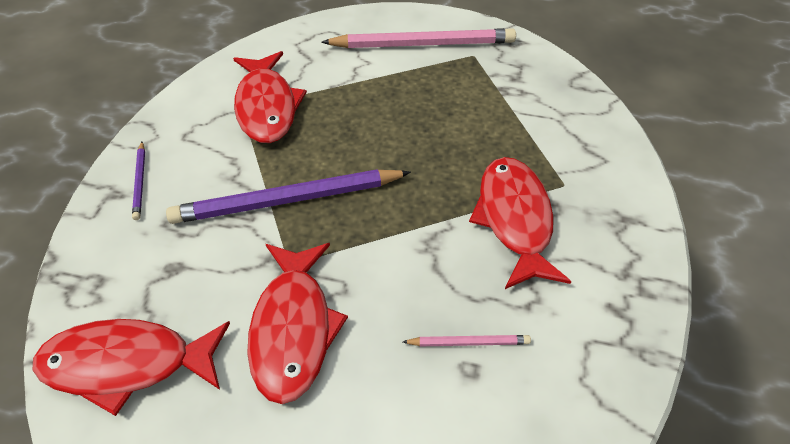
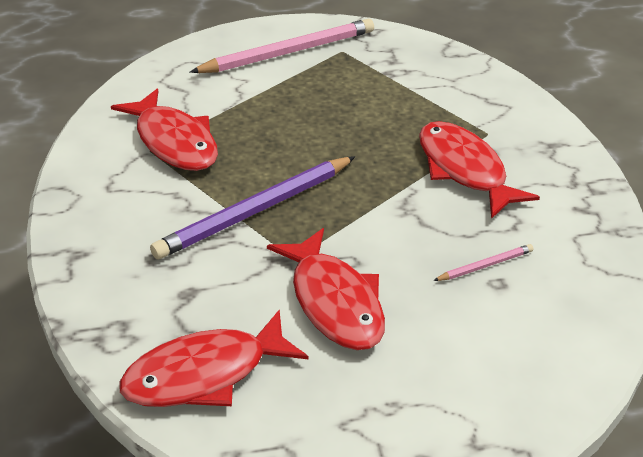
camera: 25 degrees left, 10 degrees down
(140, 182) = (95, 237): purple pencil -> none

